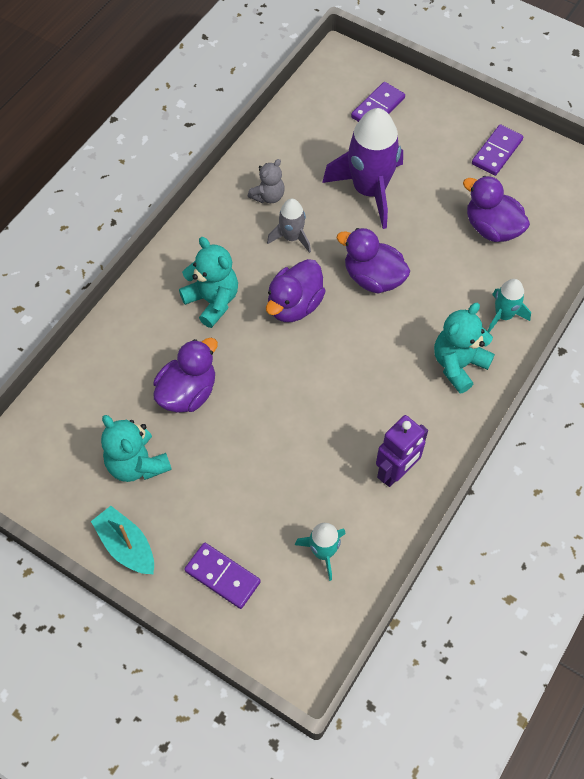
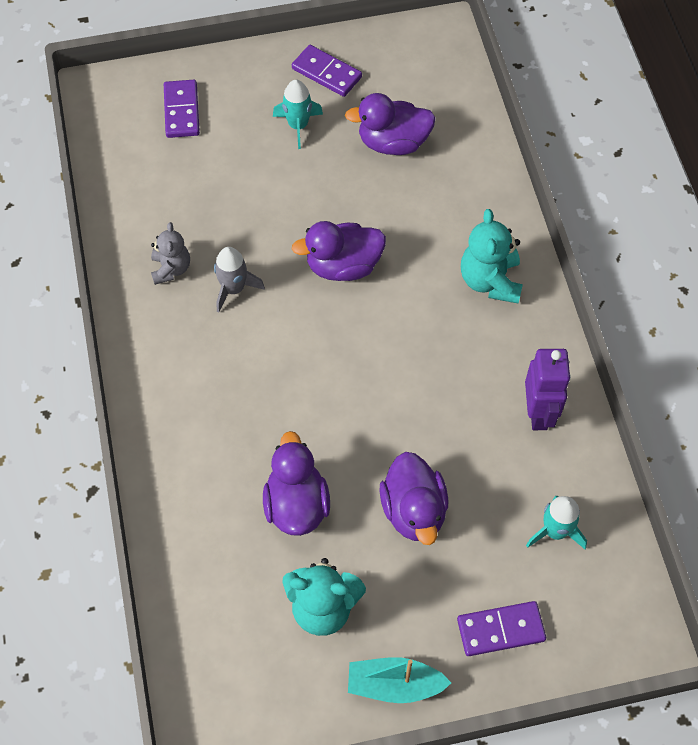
camera: 45 degrees left, 0 degrees up
(212, 301) = (227, 405): turquoise teddy bear -> none
(294, 305) = (303, 346): purple duck -> purple duck (414, 511)
(369, 190) = (256, 191): purple rocket -> none
(497, 152) = (327, 73): purple domino -> purple domino turned 45 degrees counterclockwise
(503, 315) = (480, 209): turquoise rocket -> turquoise rocket (298, 126)

